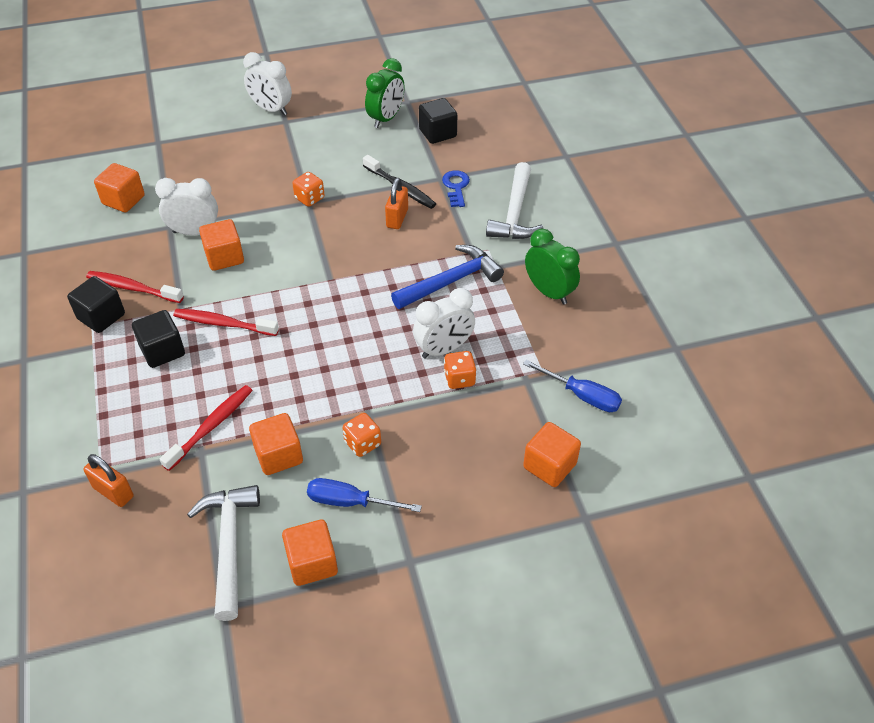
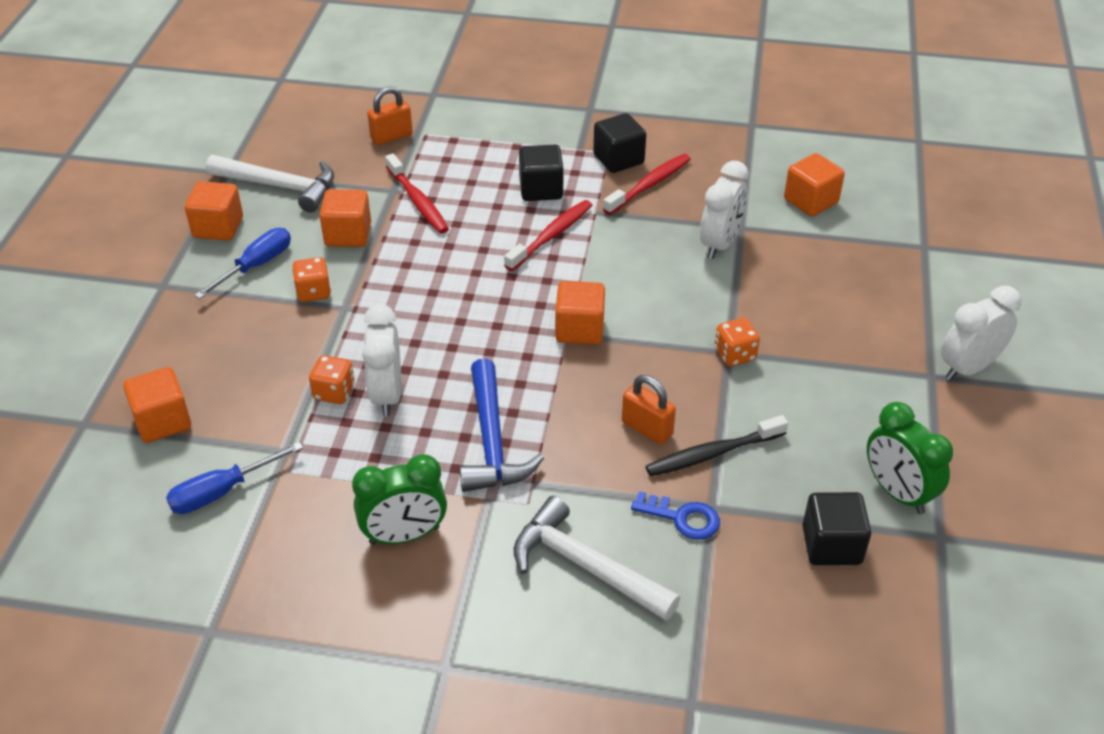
camera: 115 degrees right, 5 degrees down
(224, 257) = (660, 258): orange cube -> orange cube (579, 329)

